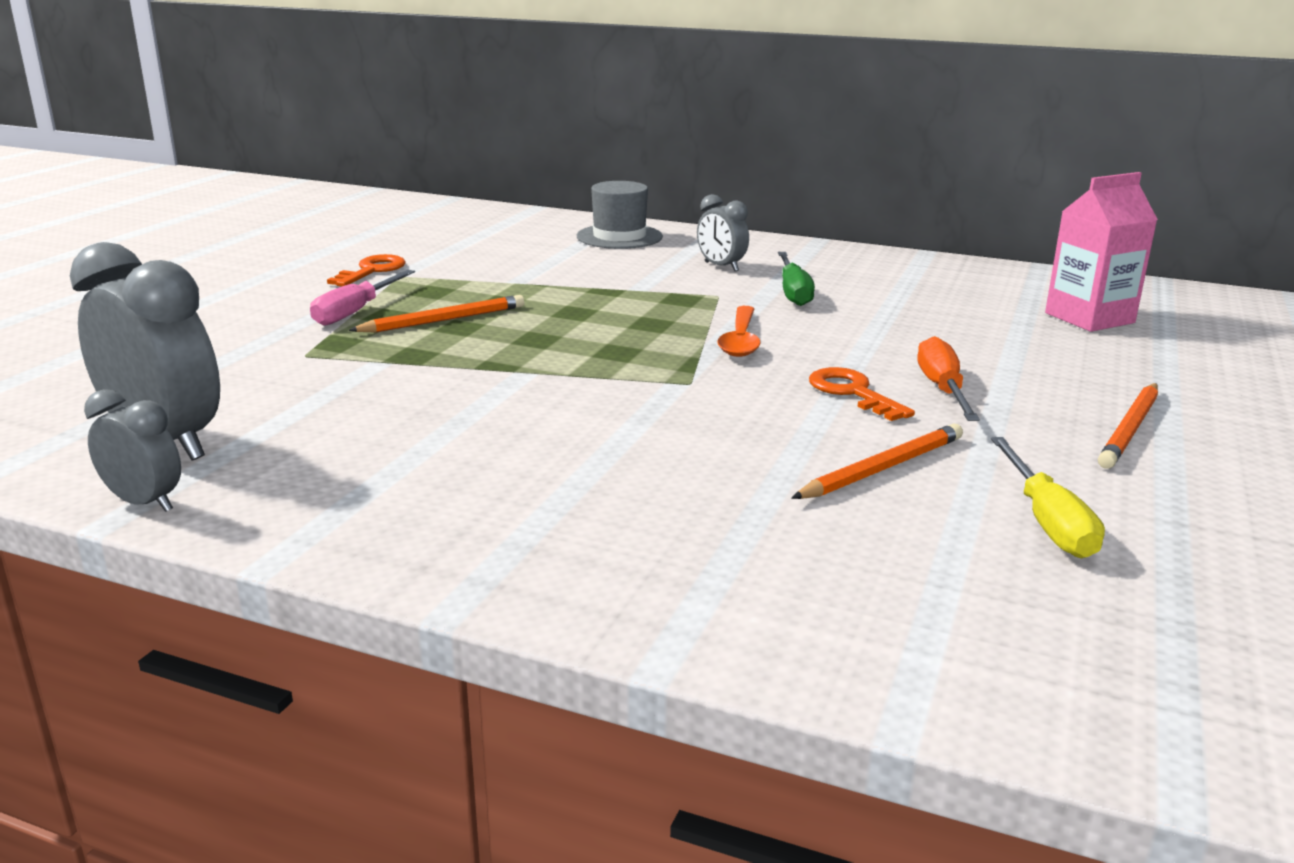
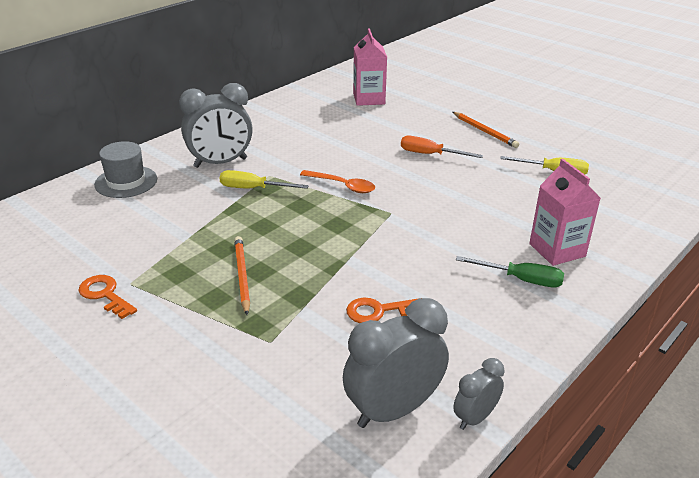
camera: 70 degrees left, 10 degrees up
(355, 312) = (197, 311): pink screwdriver -> none
(669, 293) = (253, 189): none -> yellow screwdriver
(690, 545) = (557, 250): none -> pink carton
(721, 267) = (220, 163): grey clock -> grey clock, size x1.87
(793, 292) = (282, 154): green screwdriver -> green screwdriver (521, 280)
(853, 392) = (424, 175): orange key -> orange key (379, 311)
(882, 468) = (502, 190): orange pencil -> none

